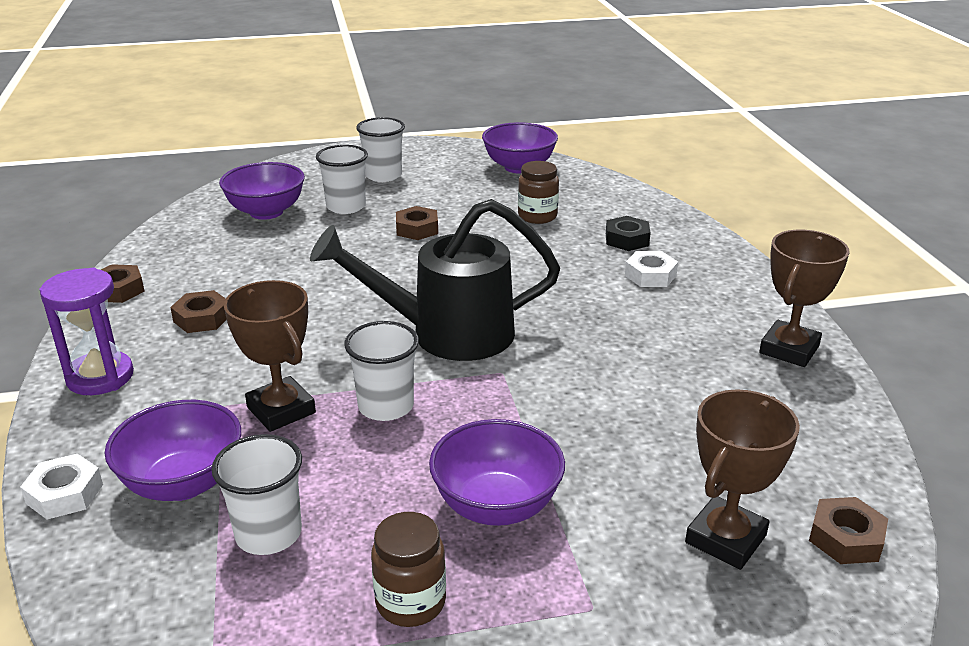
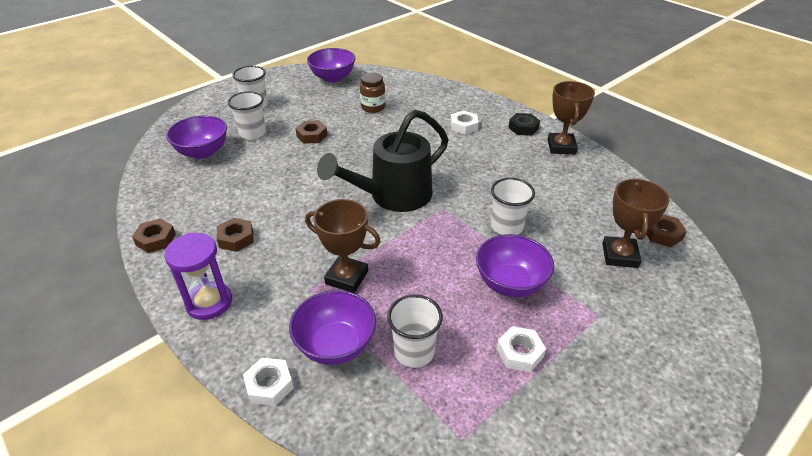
camera: 30 degrees left, 10 degrees up
(386, 406) = (402, 252): white cup -> white cup (507, 227)
(410, 602) = (520, 353): brown jar -> white nut
(627, 239) = (433, 108): black nut -> black nut (523, 128)

